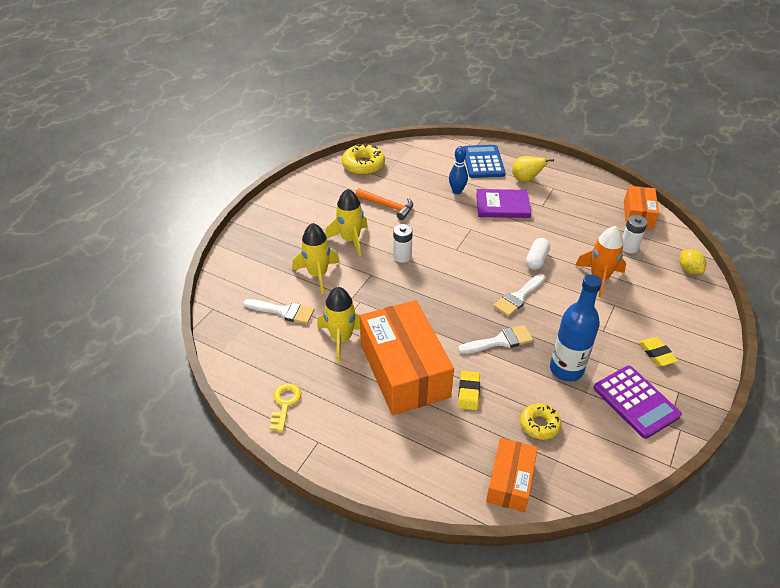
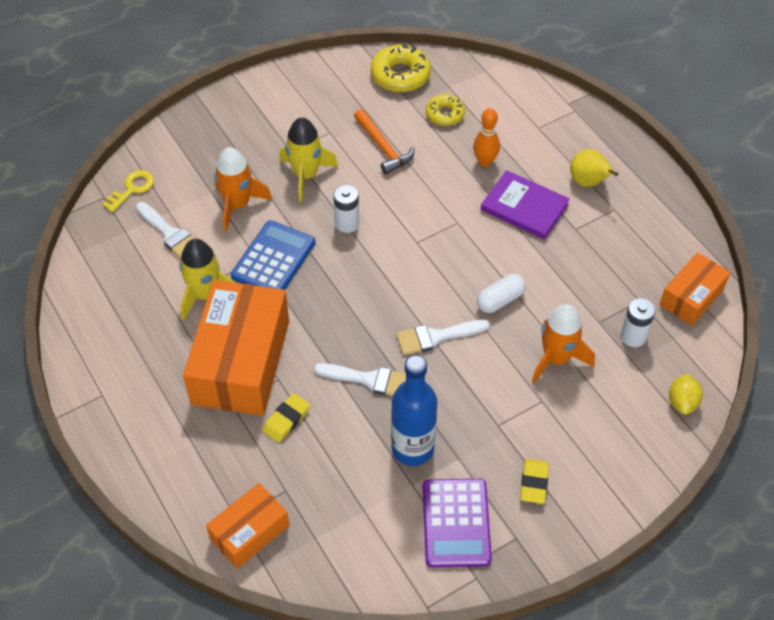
camera: 30 degrees right, 10 degrees up
(285, 403) = (99, 339): yellow key -> yellow key (132, 189)
(318, 274) = (237, 204): yellow rocket -> orange rocket
(457, 191) = (485, 162): blue bowling pin -> orange bowling pin
(483, 162) = (555, 132): blue calculator -> blue calculator (273, 259)
(539, 424) = (329, 492): yellow donut -> yellow donut (445, 114)

